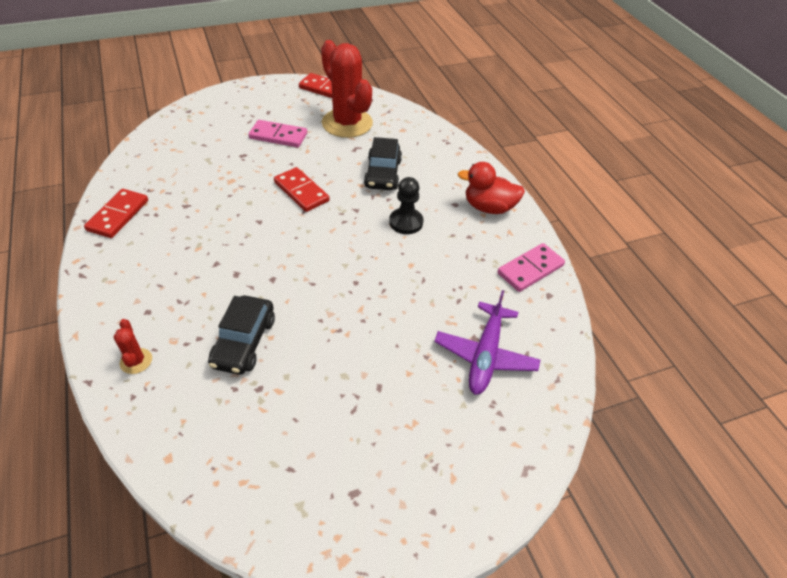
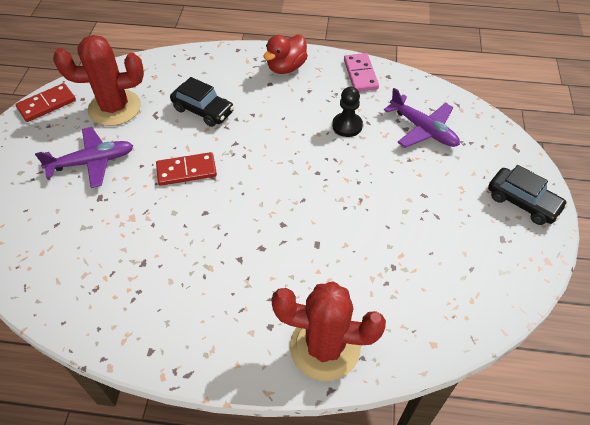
camera: 60 degrees left, 5 degrees up
(118, 215) = (117, 325): red domino -> none
(136, 361) = (325, 347): red cactus -> red cactus, size x2.42
(244, 342) = (342, 263): black car -> black car (522, 202)
(278, 136) = (92, 162): pink domino -> purple plane
(406, 222) = (271, 119): black pawn -> black pawn (347, 126)

